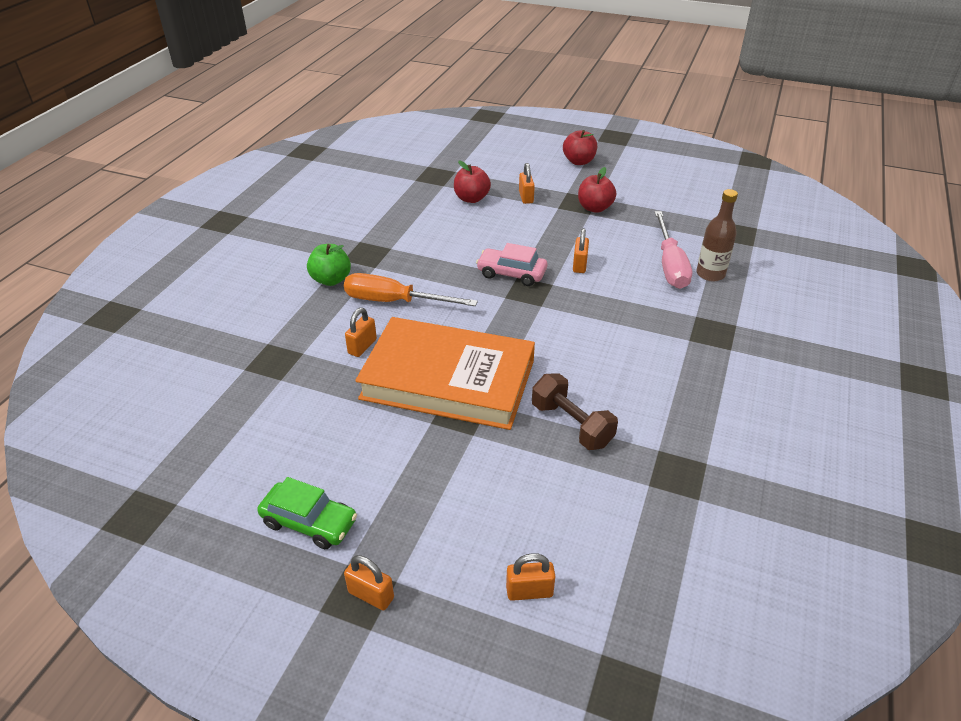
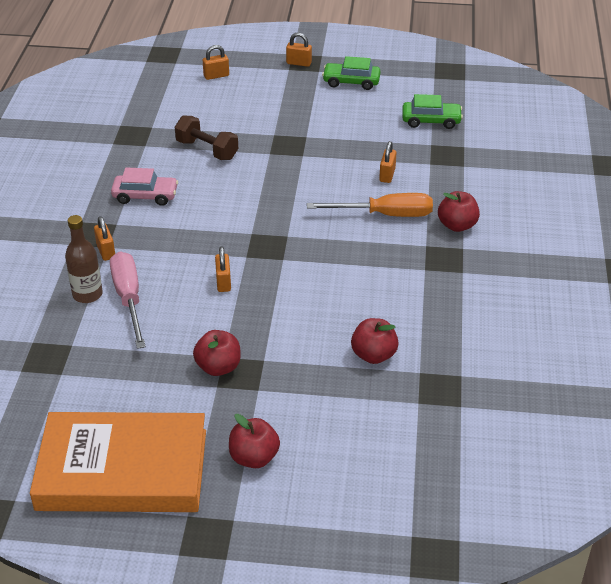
camera: 165 degrees right, 0 degrees up
(250, 417) = (431, 121): none -> green car
(331, 280) = (457, 225): green apple -> red apple
(448, 380) = (307, 163): orange book -> orange book (122, 469)
(511, 273) = (289, 261): pink car -> pink car (145, 196)
(526, 197) = (308, 370): orange padlock -> orange padlock (106, 251)

